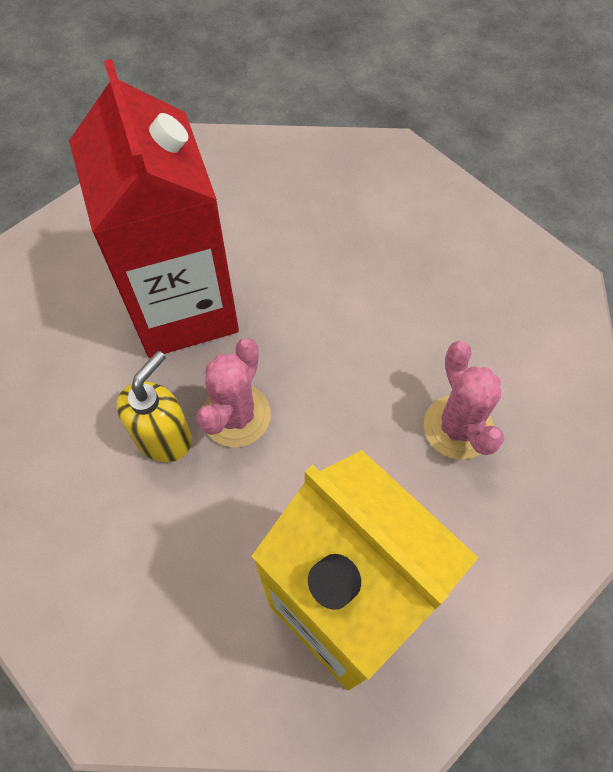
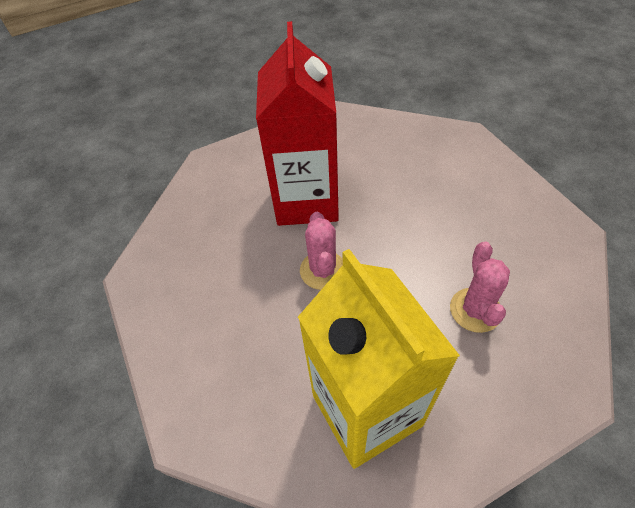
camera: 20 degrees right, 10 degrees down
(164, 437) = (273, 274): yellow soap dispenser -> none
(236, 415) = (323, 270): pink cactus -> pink cactus turned 45 degrees counterclockwise

